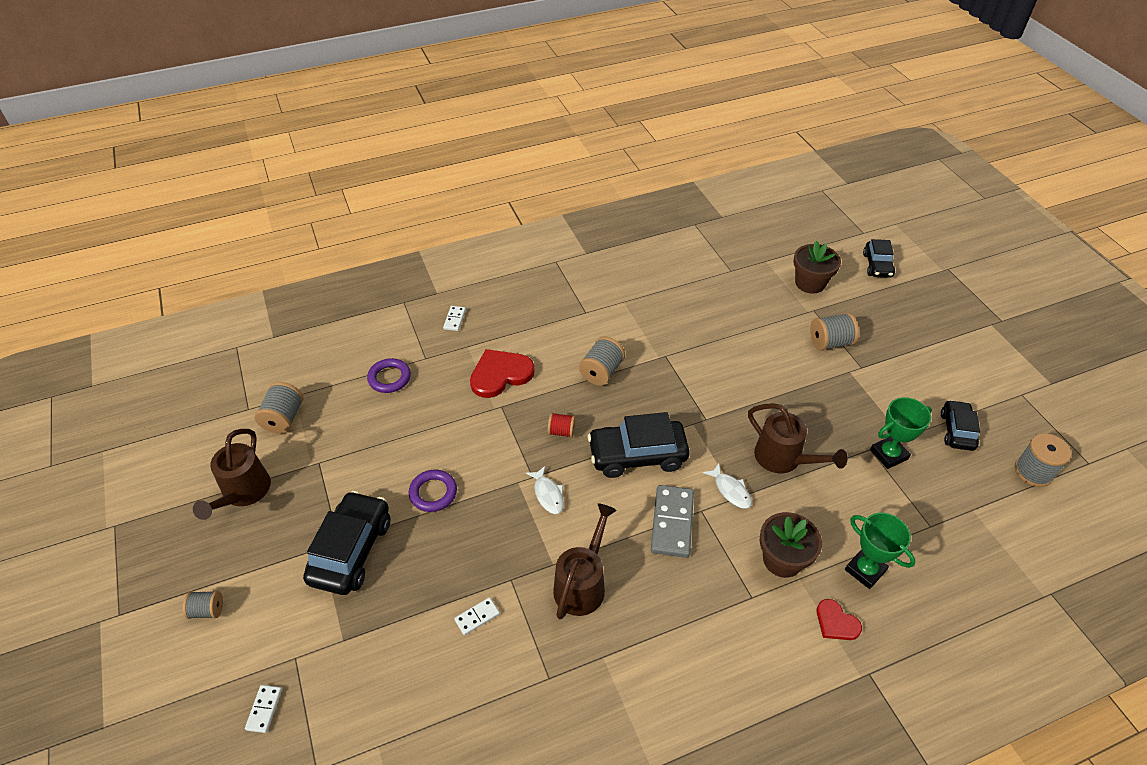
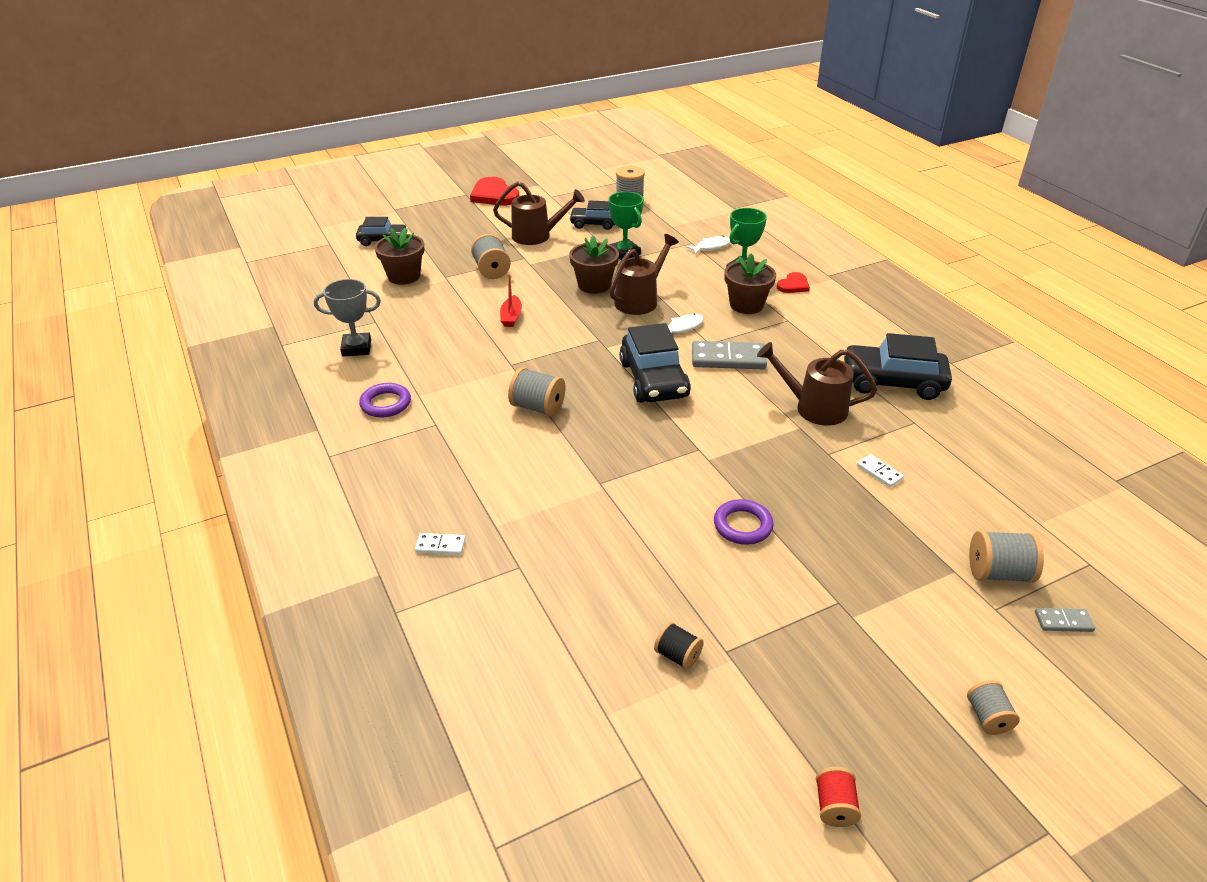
camera: 95 degrees left, 10 degrees down
(243, 493) = (803, 731): brown watering can -> brown watering can (537, 236)
(264, 709) = (1063, 621): white domino -> grey domino
(284, 418) = (654, 717): grey spool -> grey spool (998, 573)
(324, 435) = (677, 656): none -> black spool
(351, 550) = (846, 586): black car -> black car (892, 382)
(389, 378) = (560, 600): purple ring -> purple ring (386, 404)
(500, 374) = (547, 488): red heart -> red heart (494, 195)
(548, 494) = (718, 436): white fish -> white fish (711, 247)
(561, 431) = (631, 432): red spool -> red spool (834, 806)
(690, 263) = (356, 348): none -> grey trophy
(743, 356) = (511, 317): none -> red boat
(811, 422) = (594, 285): none -> brown flower pot

